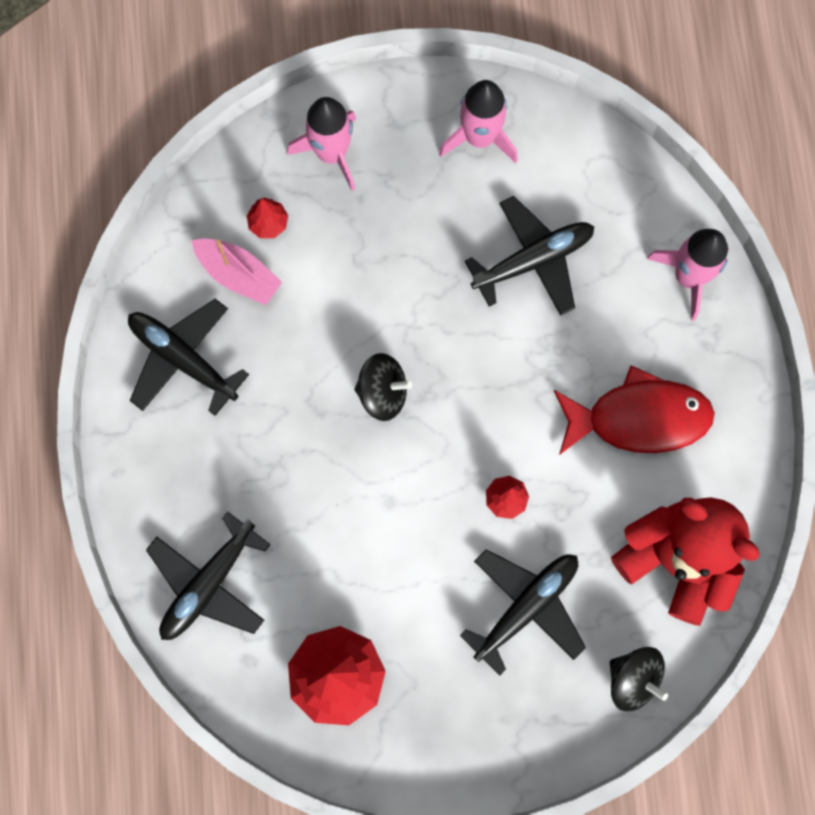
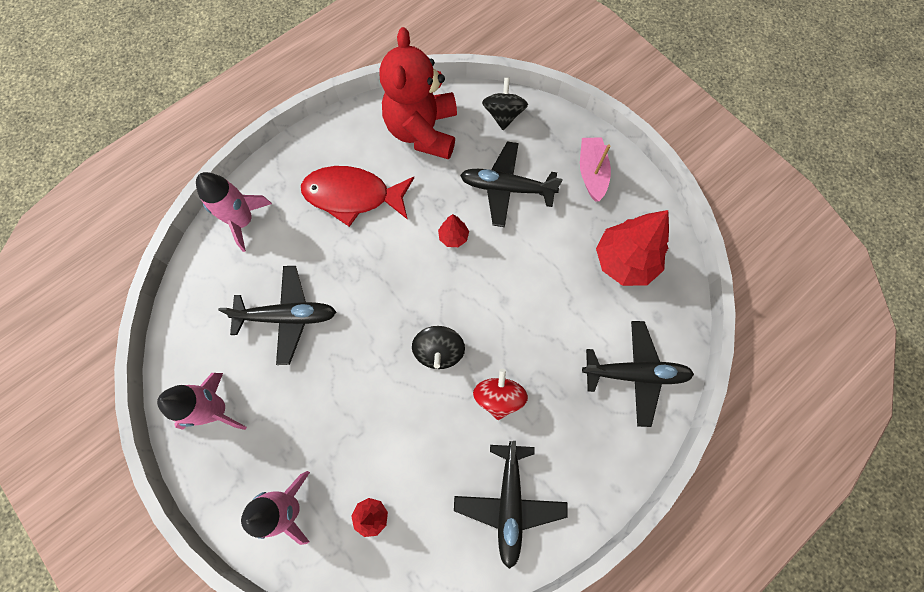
camera: 125 degrees left, 5 degrees down
(238, 275) = (423, 509): pink boat -> pink boat (591, 173)
(290, 421) = (498, 397): none -> red spinning top
(382, 392) = (439, 351): black spinning top -> black spinning top turned 150 degrees counterclockwise
(533, 260) = (288, 317): black plane -> black plane turned 150 degrees clockwise
(639, 418) = (353, 196): red fish -> red fish turned 45 degrees counterclockwise

